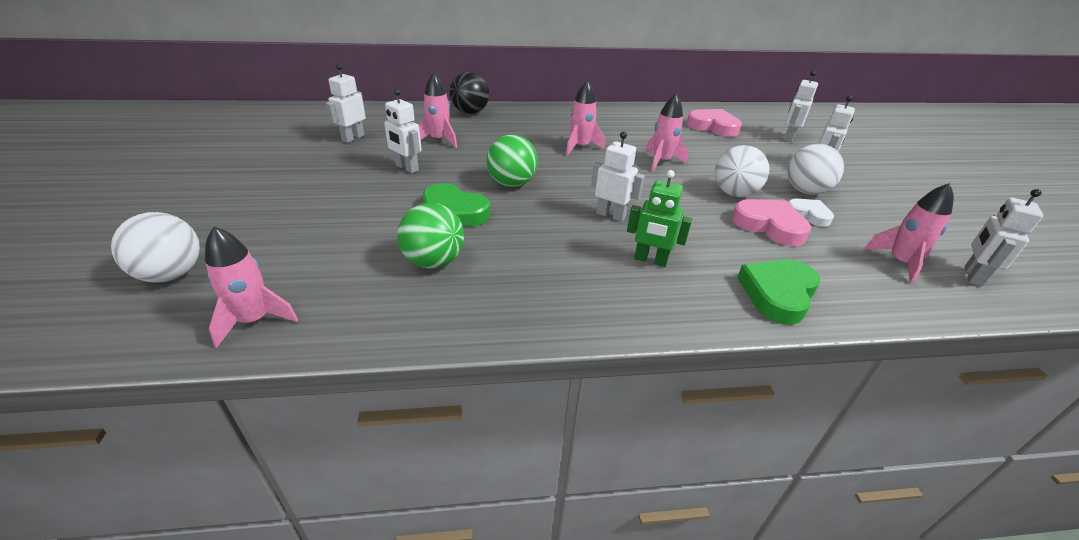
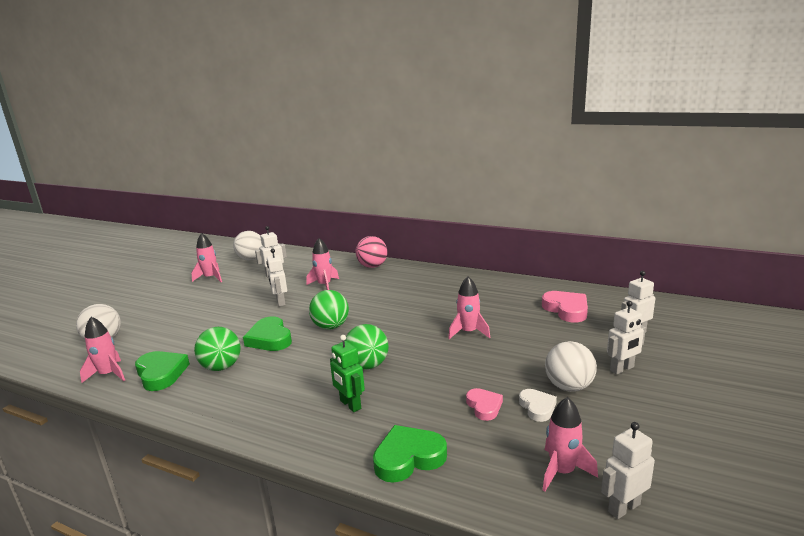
camera: 35 degrees right, 15 degrees down
(350, 294) = (161, 373): none -> green heart
(470, 112) = (372, 266): black ball -> pink ball
(580, 147) = (418, 307): pink rocket -> pink rocket (210, 278)
(611, 215) = (367, 365): white robot -> green ball
(734, 193) = (493, 372): white ball -> white ball (251, 259)
(769, 226) = (484, 406): pink heart -> pink heart, size x0.63

